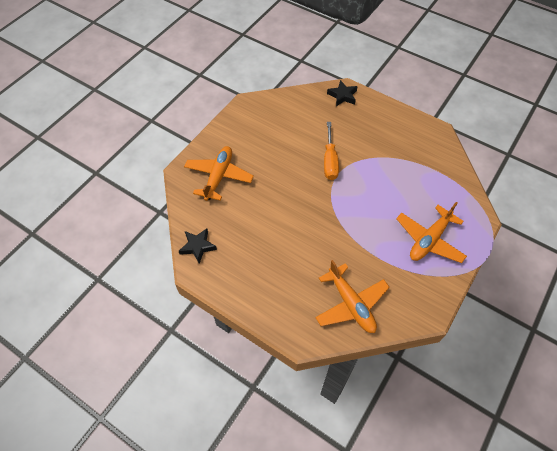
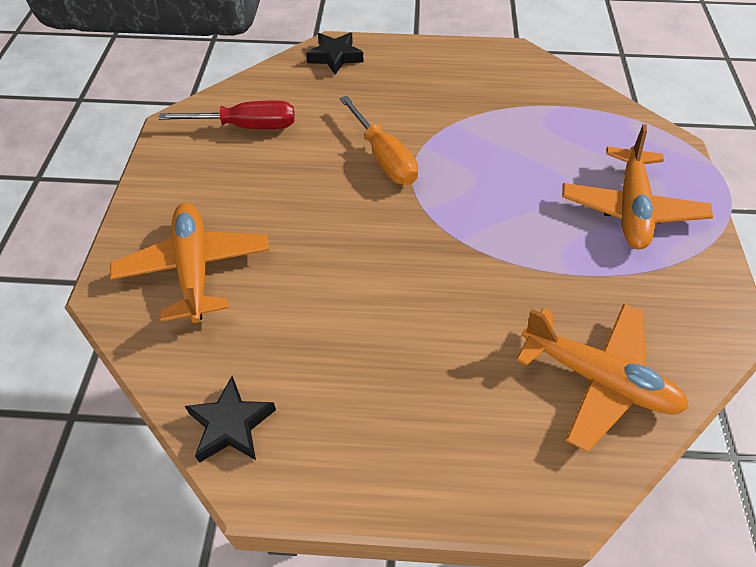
camera: 30 degrees left, 5 degrees down
(278, 118) = (248, 126): none -> red screwdriver

